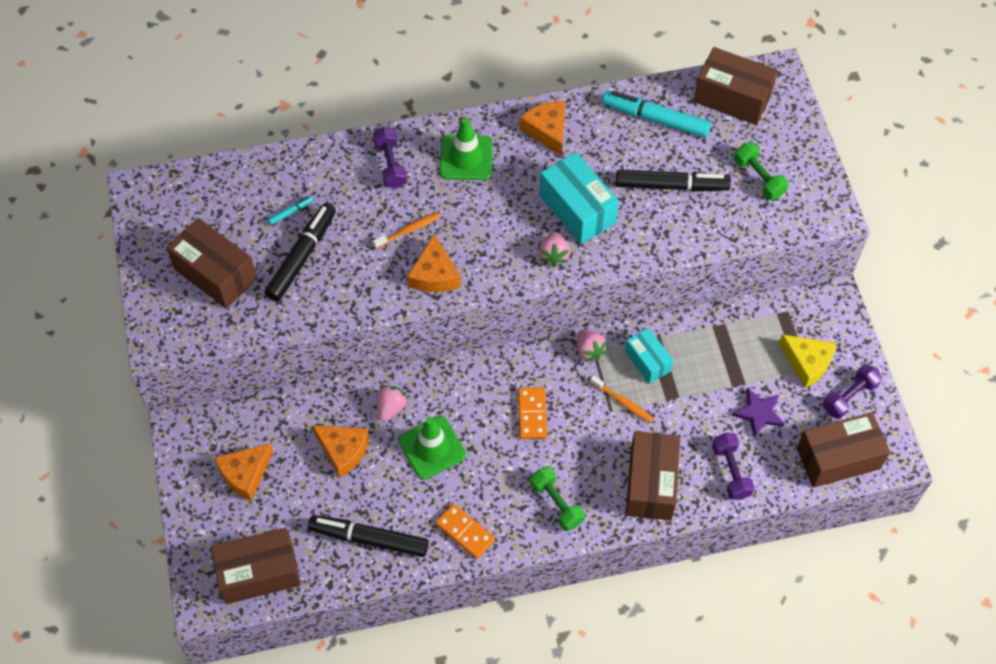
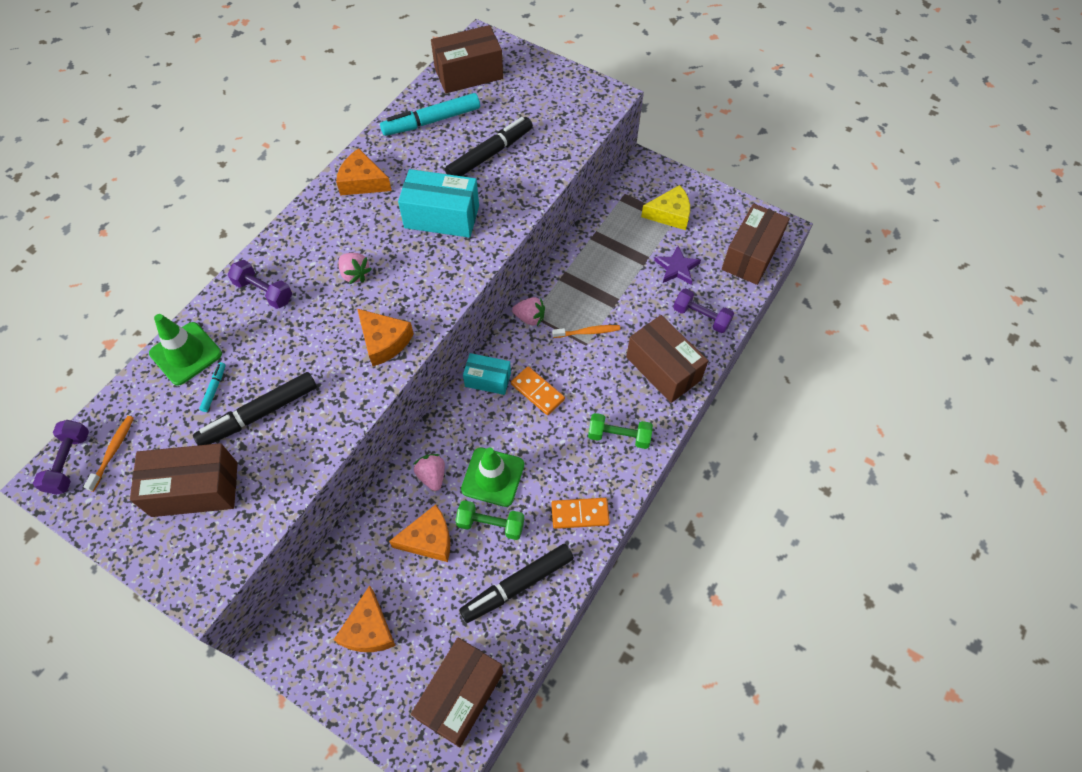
camera: 45 degrees left, 0 degrees up
(302, 256) = (259, 414): black marker -> black marker turned 105 degrees counterclockwise
(409, 230) = (329, 326): orange toothbrush -> orange toothbrush (113, 452)
(466, 158) = (320, 243): green traffic cone -> green traffic cone (186, 354)
(554, 255) = (459, 259): pink strawberry -> pink strawberry (355, 274)
(647, 361) = (574, 293): turquoise box -> turquoise box (487, 380)
(758, 178) = (541, 109): green dumbbell -> green dumbbell (490, 524)
(849, 397) = (715, 214): purple dumbbell -> purple dumbbell (69, 462)

